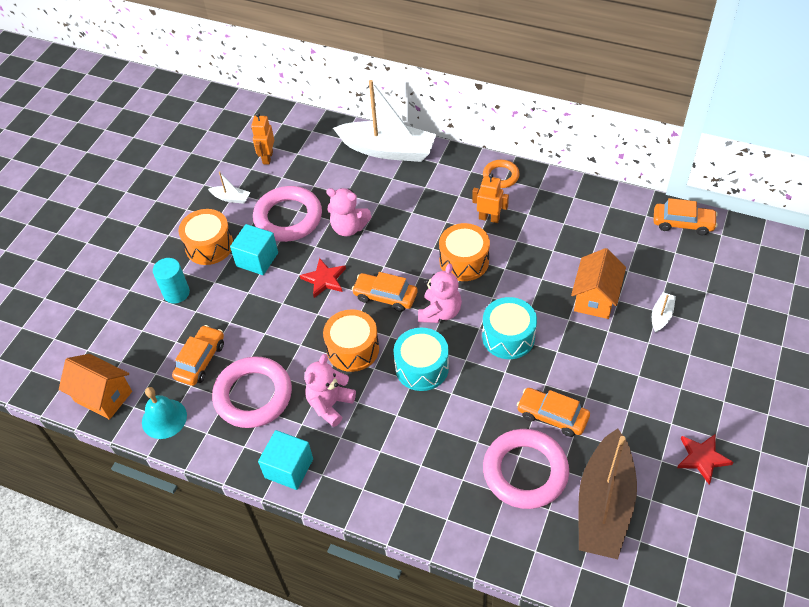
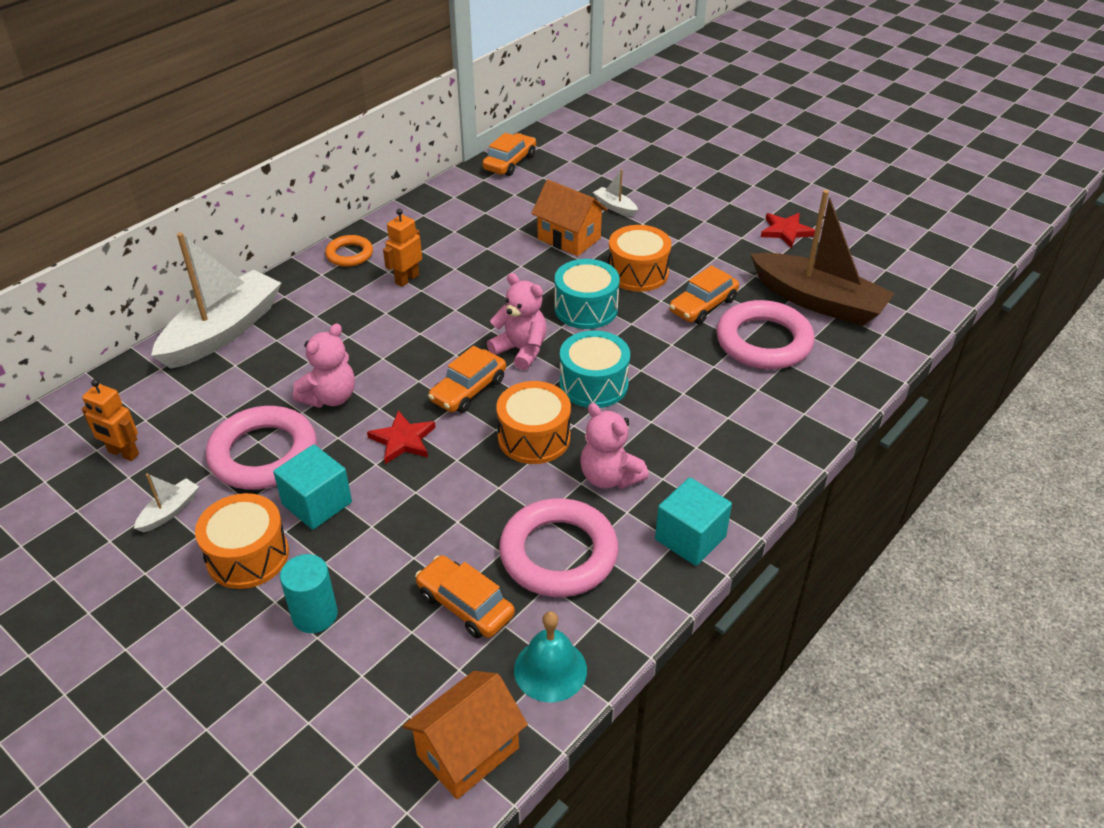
camera: 75 degrees left, 10 degrees down
(464, 261) = (457, 313): orange drum -> orange drum (638, 273)

